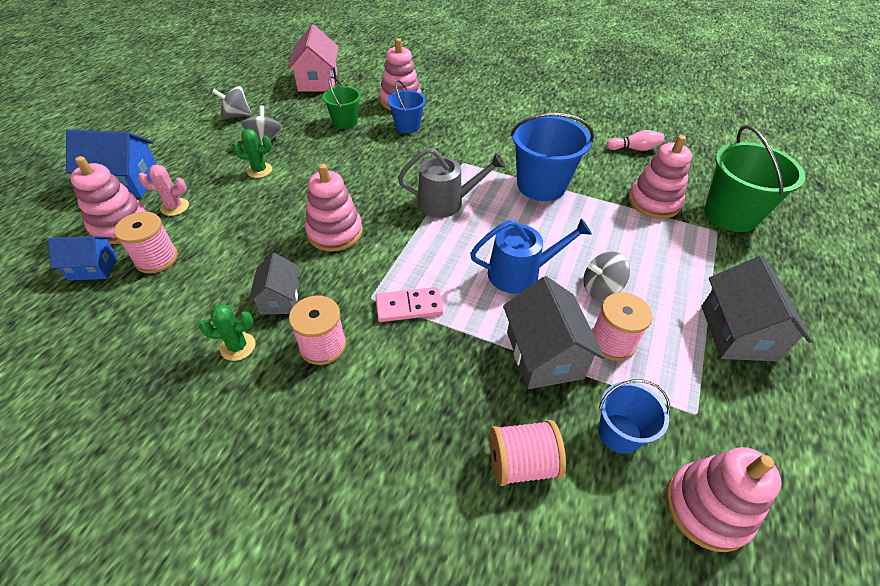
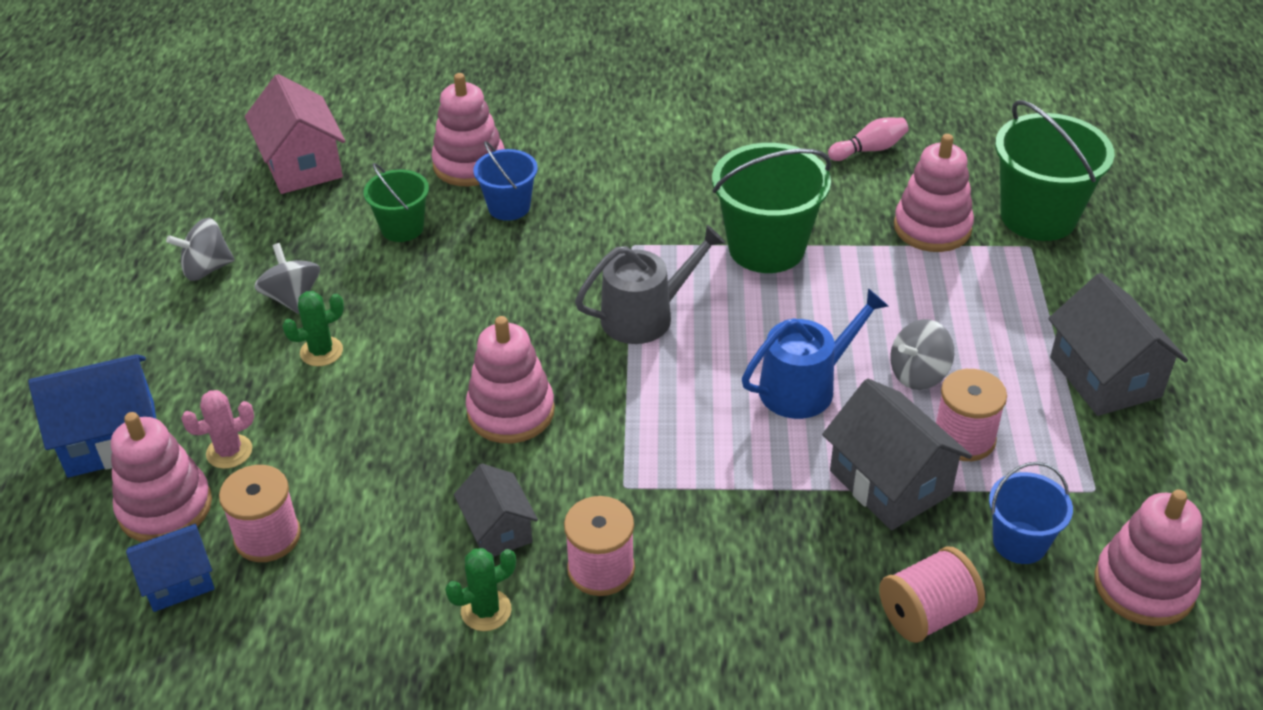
camera: 20 degrees left, 5 degrees down
(409, 307) = (684, 481): pink domino -> none
(541, 185) = (766, 248): blue bucket -> green bucket

